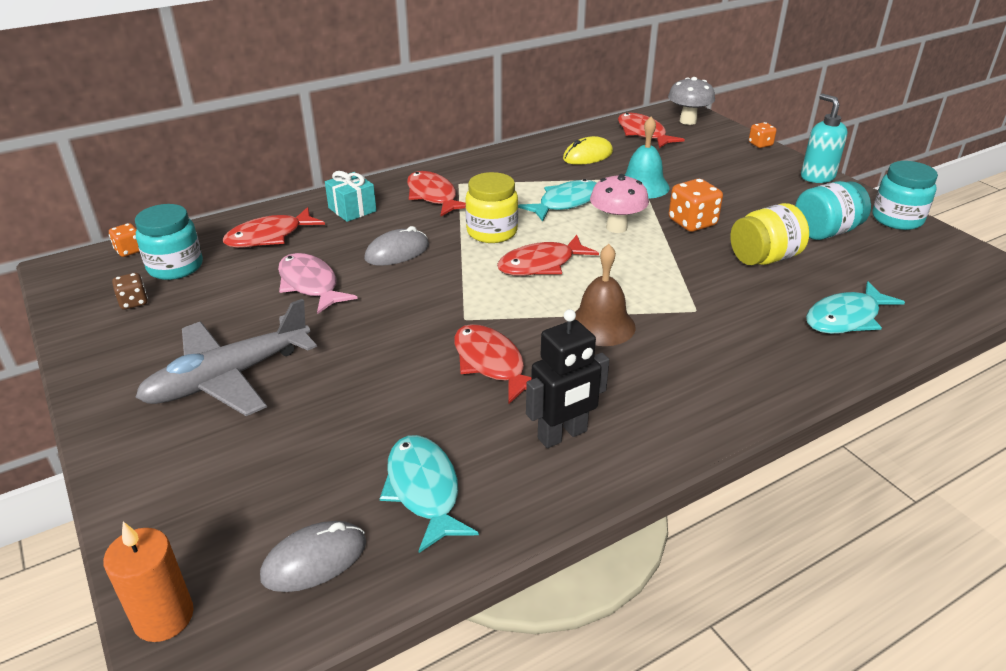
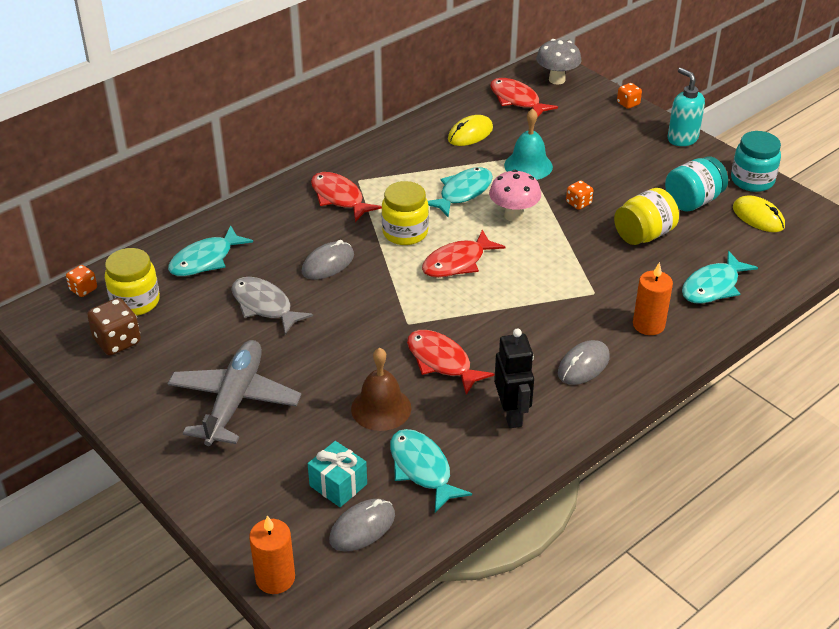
camera: 10 degrees left, 5 degrees up
(133, 302) = (117, 341): brown dice -> brown dice, size x1.69
(175, 267) = (135, 302): turquoise jar -> yellow jar
(228, 378) = (234, 400): grey plane -> grey plane turned 150 degrees clockwise
(269, 236) = (205, 260): red fish -> turquoise fish
(310, 284) = (264, 306): pink fish -> grey fish
(352, 209) = (269, 221): turquoise gift -> turquoise gift (338, 485)
(562, 435) = (512, 414): black robot -> black robot turned 60 degrees counterclockwise
(601, 325) = (521, 316): brown bell -> brown bell (381, 408)
(668, 388) = (583, 365): none -> grey mouse
(692, 223) = (578, 203): orange dice -> orange dice, size x0.59
(759, 351) = (648, 325): none -> orange candle
(904, 254) = (758, 217): none -> yellow mouse

